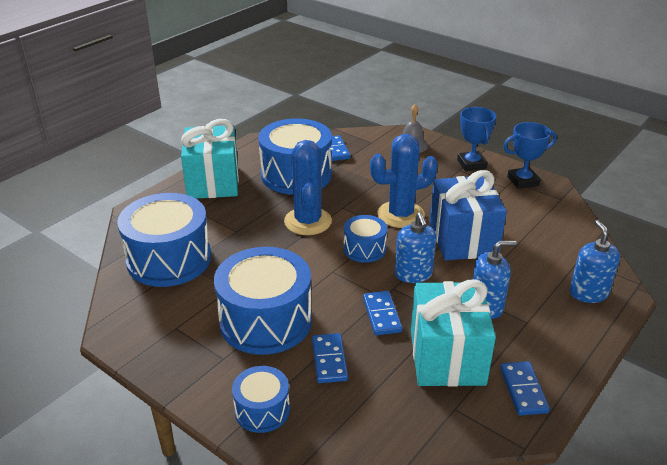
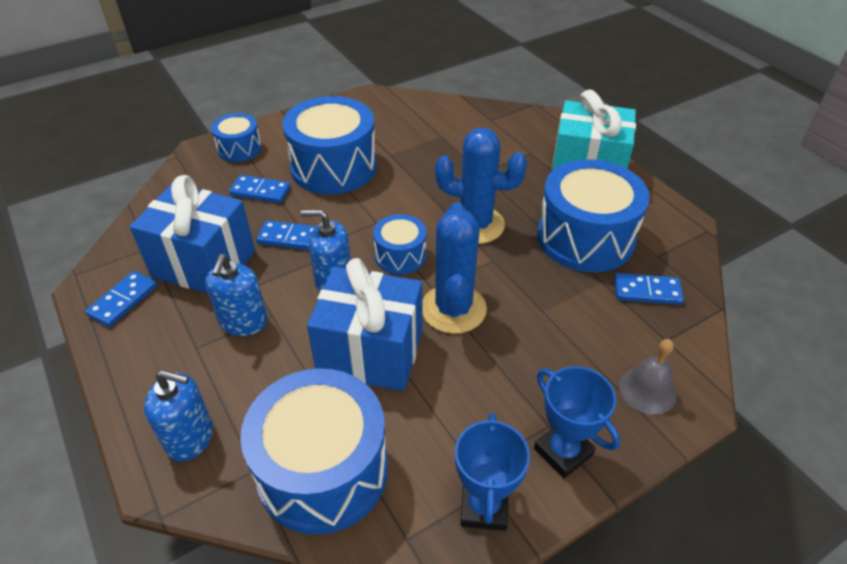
camera: 110 degrees right, 10 degrees up
(169, 259) = (453, 128): blue drum -> blue drum (323, 470)
(447, 357) = (204, 264): turquoise gift -> blue gift
(471, 164) = (563, 452): blue trophy -> blue trophy turned 45 degrees clockwise
(523, 390) = (123, 301): blue domino -> blue domino turned 75 degrees counterclockwise

